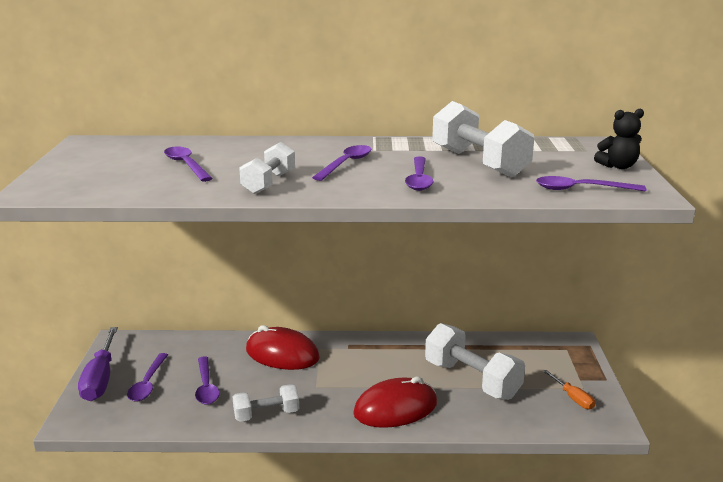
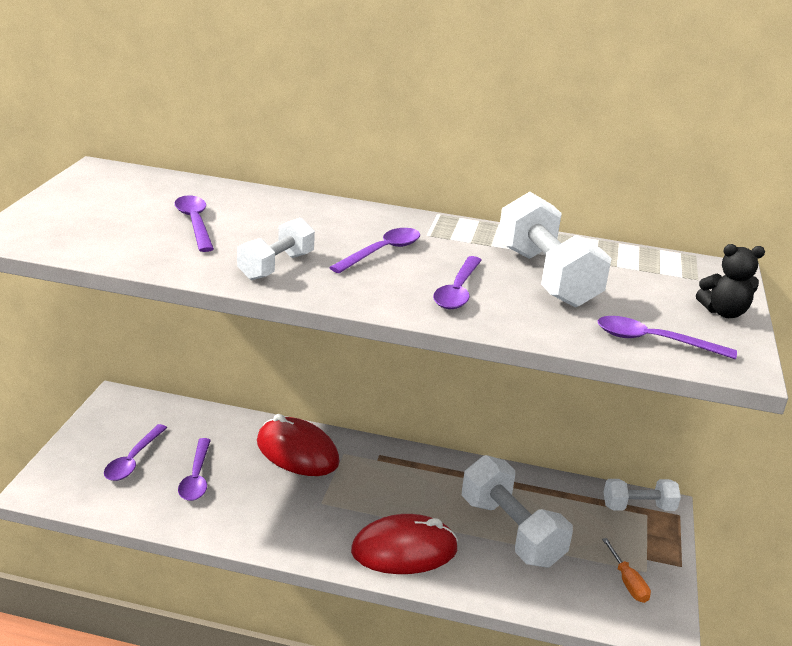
camera: 10 degrees right, 5 degrees up
(100, 379) = (84, 443): purple screwdriver -> none
(266, 414) = (252, 527): white dumbbell -> white dumbbell (638, 507)

